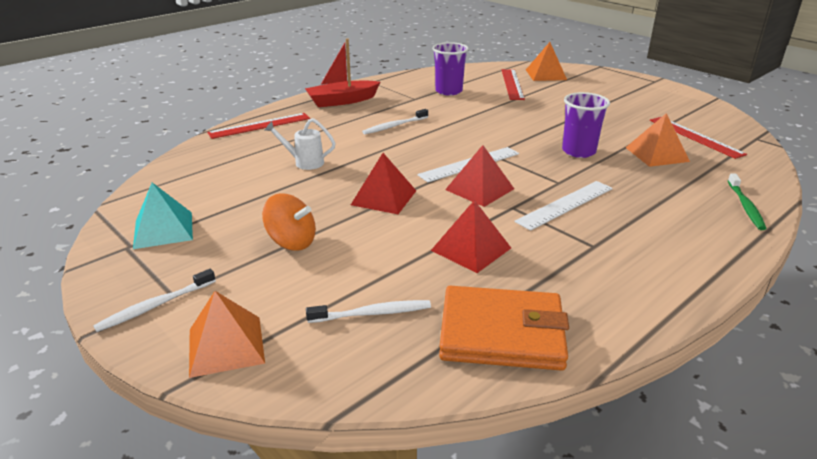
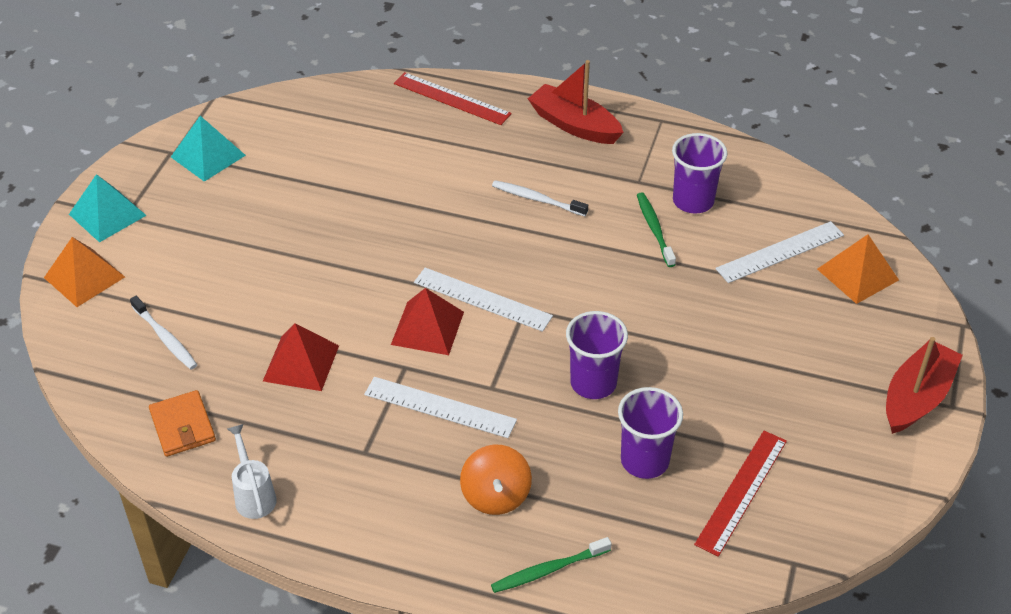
camera: 60 degrees right, 15 degrees up
(155, 306) = (107, 214): white toothbrush -> turquoise pyramid
(291, 242) = (238, 241): orange spinning top -> orange spinning top (496, 495)
(304, 162) = (391, 174): white watering can -> white watering can (253, 495)
(384, 197) = (358, 264): red pyramid -> none
(460, 105) = (654, 229): none -> green toothbrush
(501, 333) = (183, 426): orange wallet -> orange wallet, size x0.59
(512, 84) = (780, 252): red ruler -> white ruler
(644, 85) = (916, 397): none -> red boat
(657, 154) = (644, 461): orange pyramid -> purple cup

